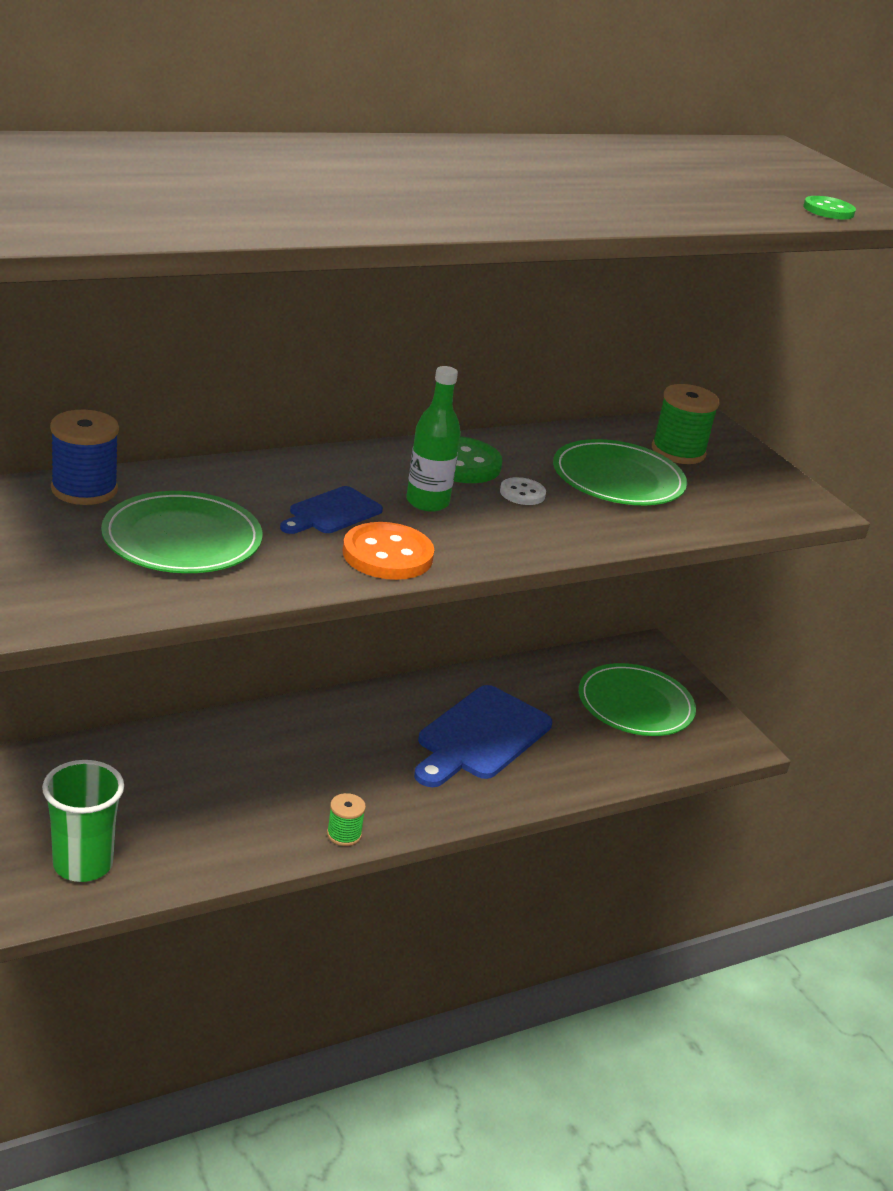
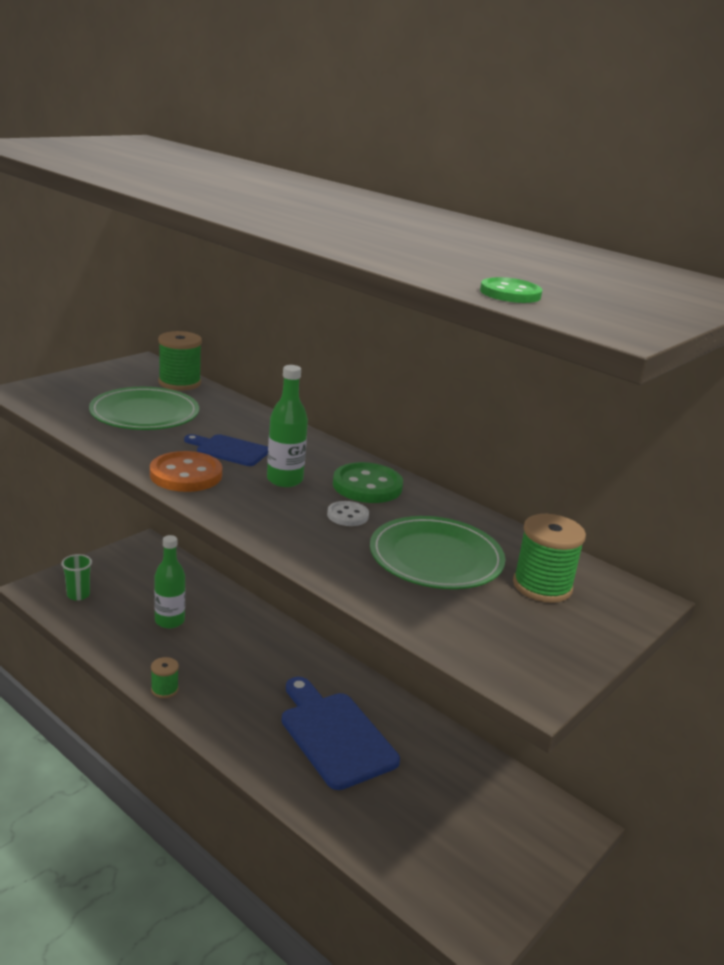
camera: 70 degrees right, 5 degrees down
(83, 864) = (78, 595): green cup -> green cup, size x0.59
(84, 489) = (179, 383): blue spool -> green spool
(203, 796) = (169, 621): none -> green bottle
(480, 736) = (335, 735): blue cutting board -> blue cutting board turned 45 degrees clockwise
(635, 704) = (471, 831): green plate -> none

